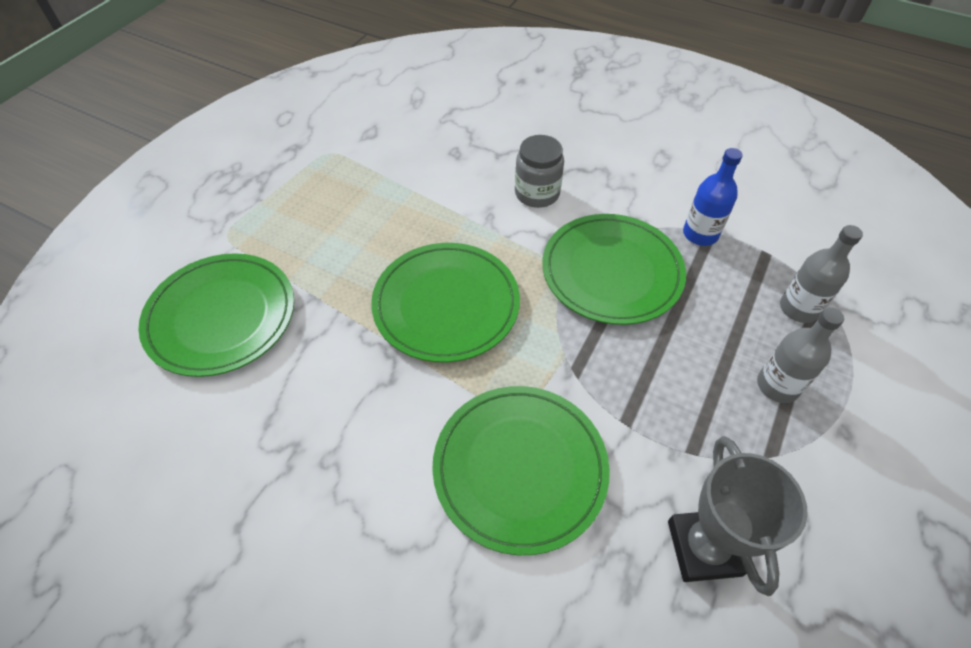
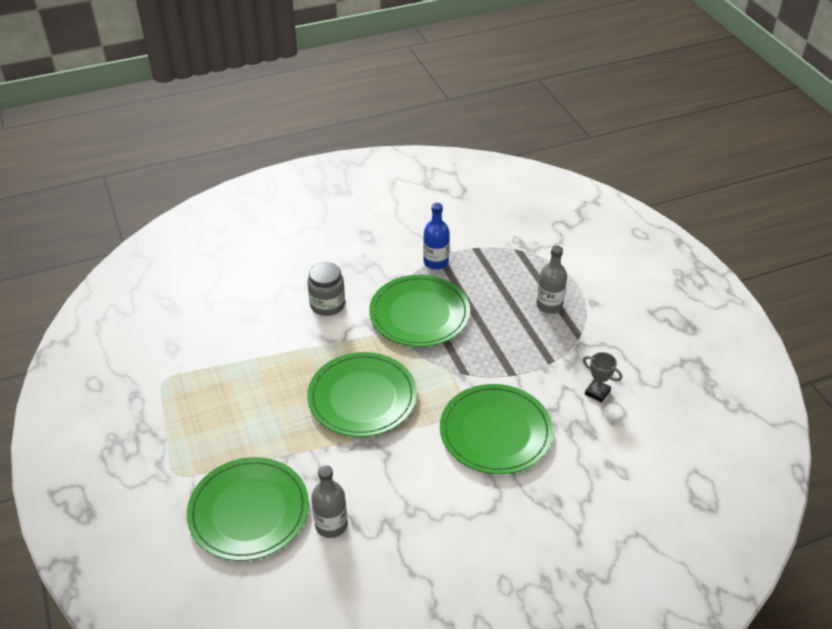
camera: 50 degrees left, 10 degrees down
(704, 548) = (597, 392): grey trophy -> grey trophy, size x0.55
(798, 308) = (518, 264): grey bottle -> grey bottle (331, 525)

